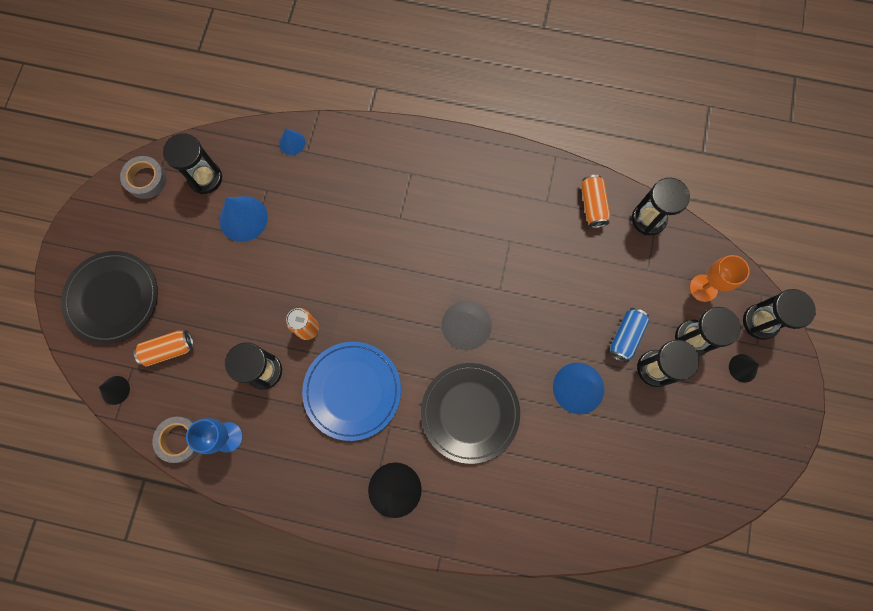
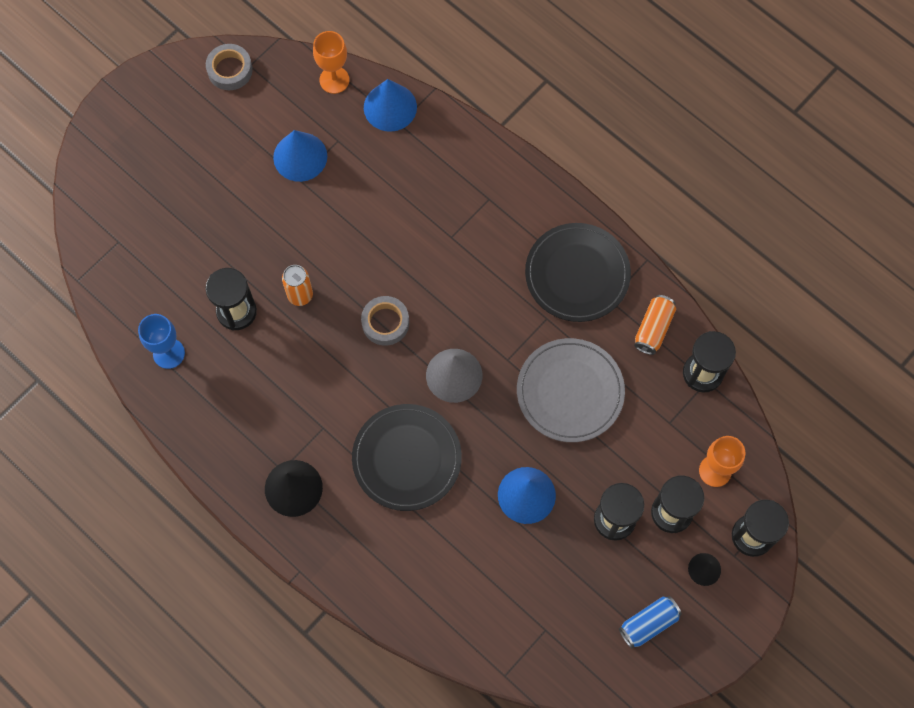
camera: 30 degrees right, 5 degrees down
(112, 298) = (136, 167): black plate -> black plate (577, 274)
(115, 390) = (92, 254): black cone -> none
(168, 350) = (160, 243): orange can -> none
(180, 439) = (125, 331): grey tape -> grey tape (385, 323)
(205, 178) = (286, 98): black hourglass -> none
(235, 144) = (334, 80): none -> orange goblet
(292, 143) = (390, 107): blue cone -> blue cone, size x1.79
(352, 391) = (308, 376): blue plate -> none
(561, 288) = (570, 391): none -> grey plate
(625, 337) = (604, 473): blue can -> blue can (648, 623)

